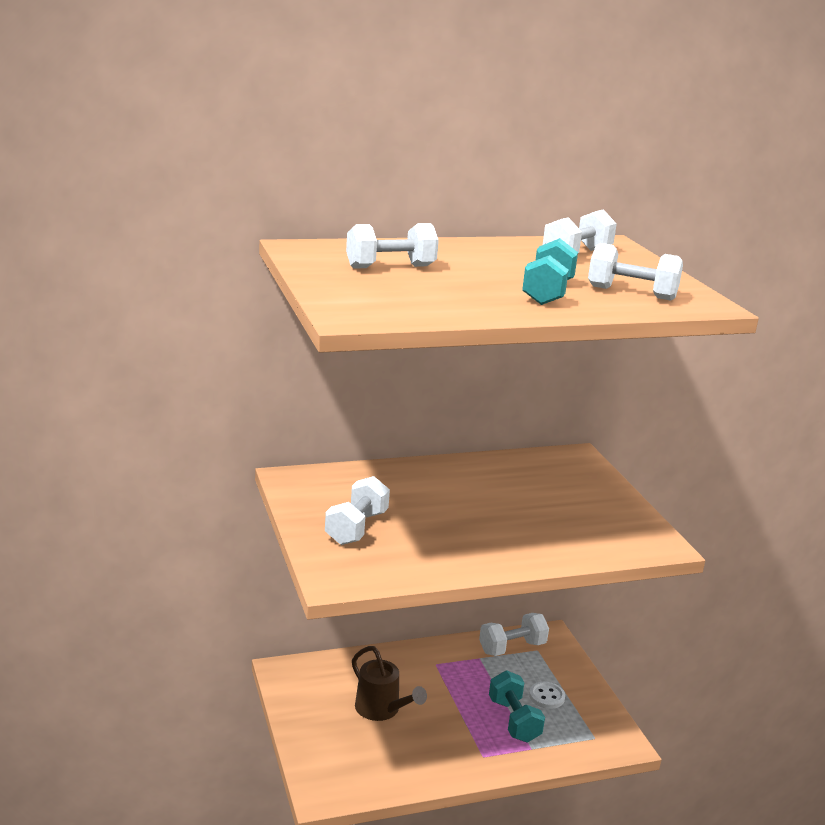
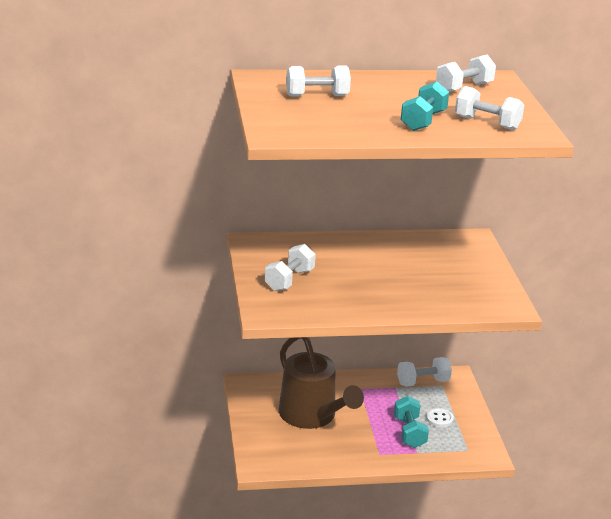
camera: 10 degrees right, 5 degrees up
(382, 710) = (312, 416): brown watering can -> brown watering can, size x1.74

